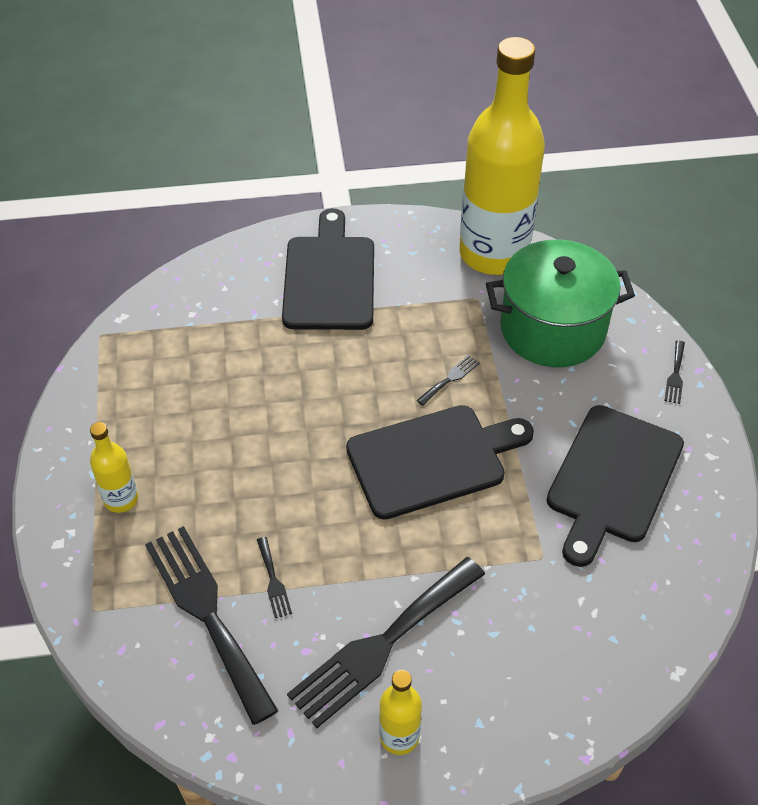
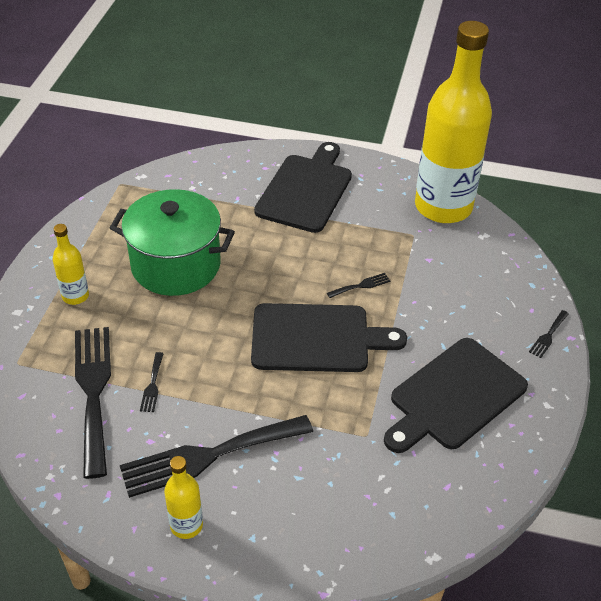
camera: 20 degrees right, 5 degrees down
(552, 329) = (462, 273): green pot -> green pot (176, 265)

